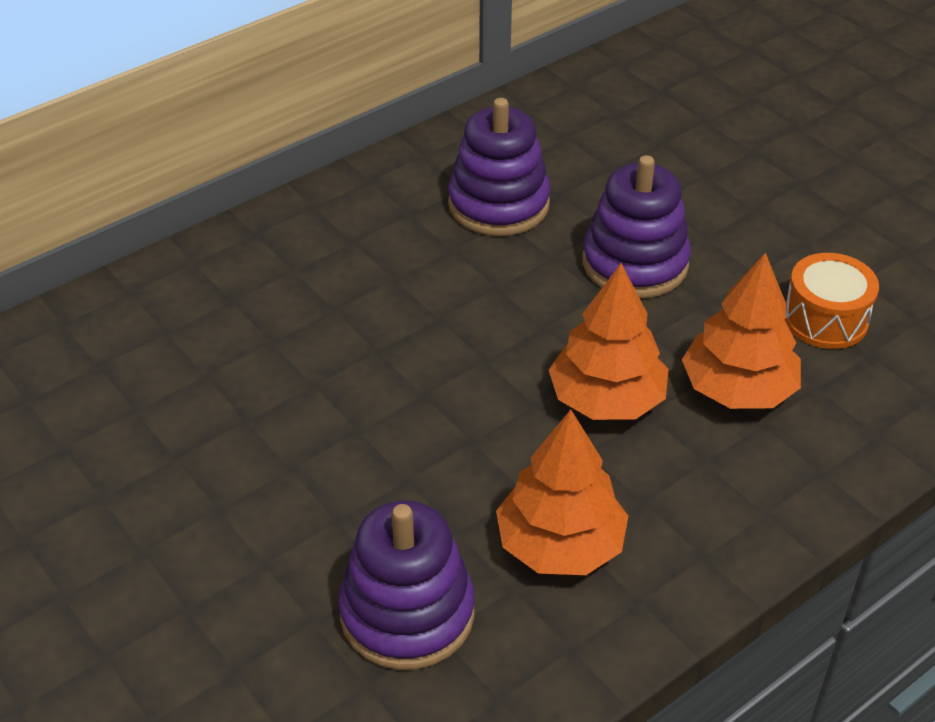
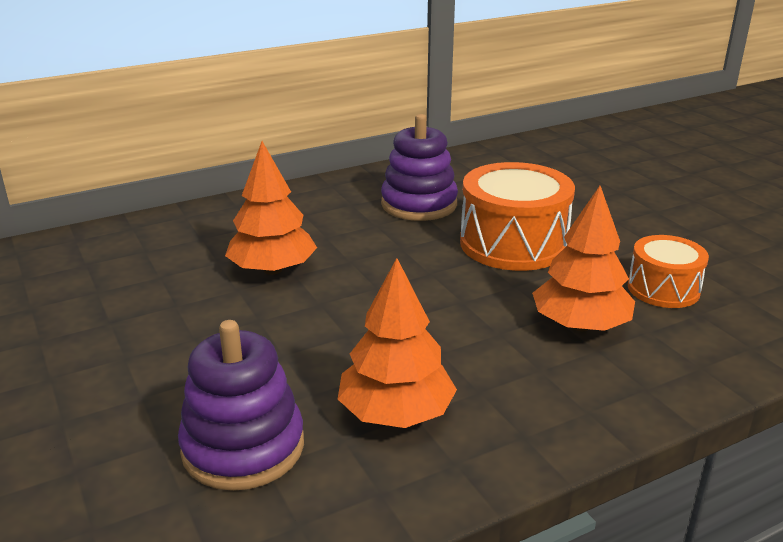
camera: 10 degrees right, 15 degrees down
(607, 400) = (467, 321): orange tree -> orange tree (273, 269)
(635, 263) = (513, 244): purple stacking toy -> orange drum

